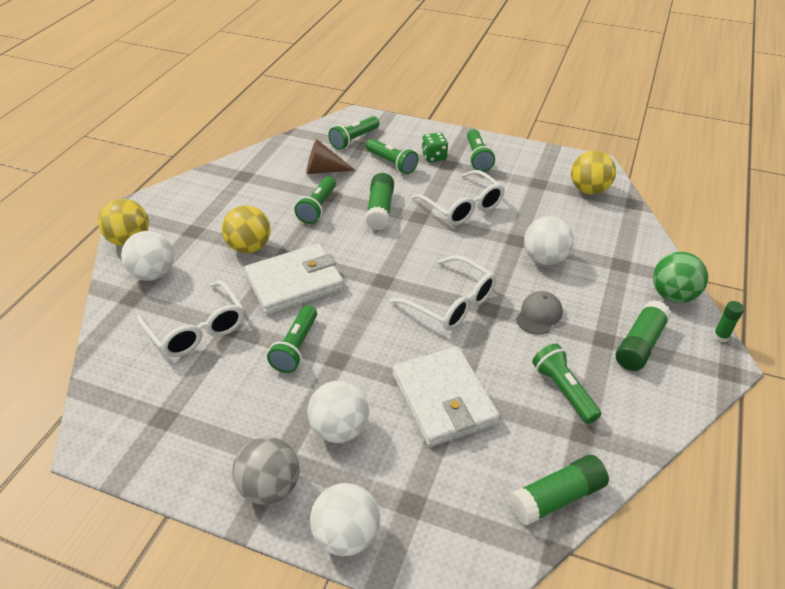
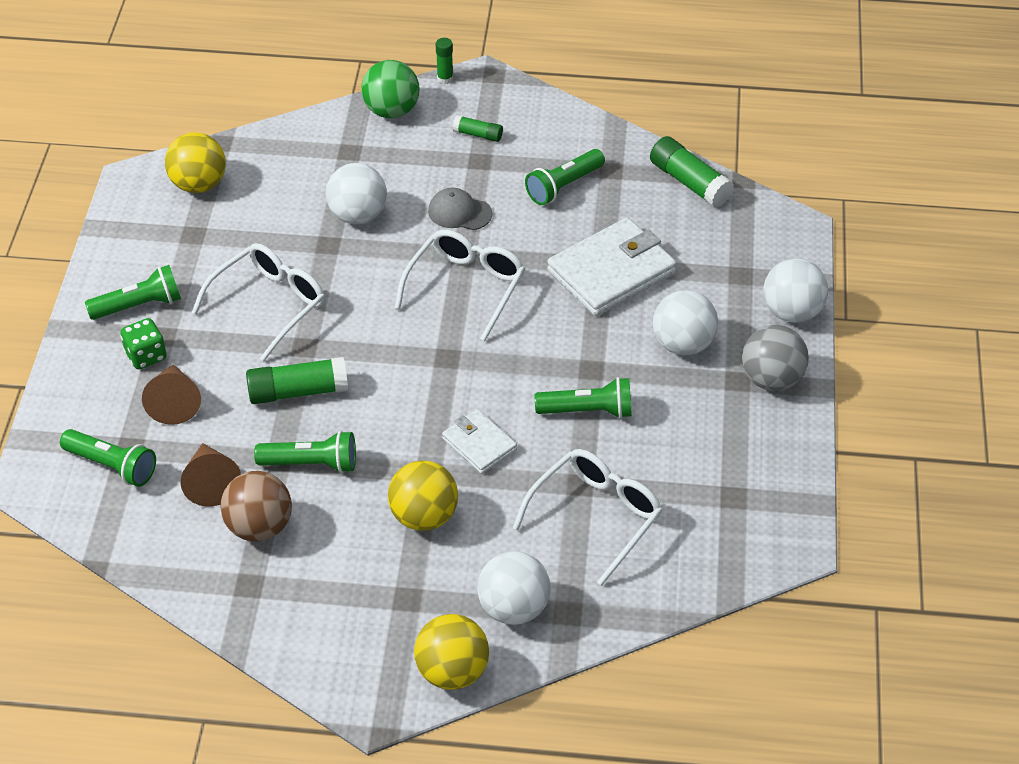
camera: 105 degrees left, 5 degrees up
(281, 183) = (259, 527): none -> brown ball
(294, 282) = (479, 444): white wallet -> white wallet, size x0.55
(392, 163) = (174, 402): green flashlight -> brown cone
(640, 344) = (478, 134): green glue stick -> green glue stick, size x0.56

